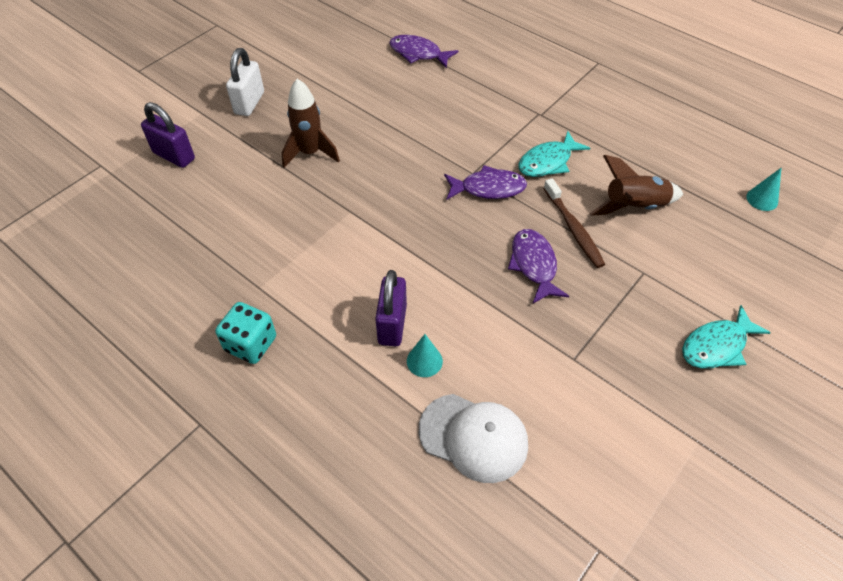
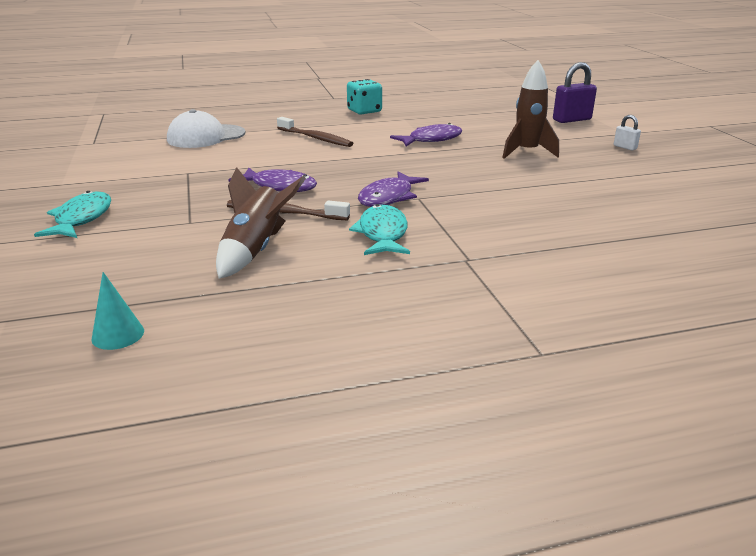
camera: 125 degrees right, 25 degrees down
(249, 103) = (625, 147): white padlock -> white padlock, size x0.52
(392, 324) = (315, 138): purple padlock -> brown toothbrush
(418, 53) = (666, 230): purple fish -> purple fish (431, 140)
(424, 361) = (274, 139): turquoise cone -> none

